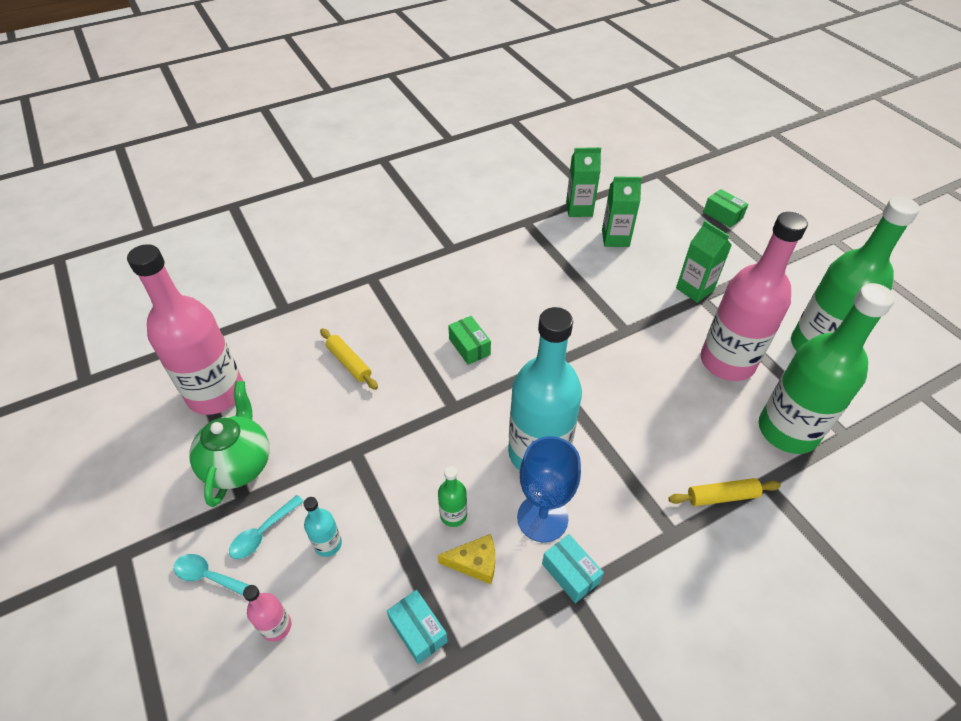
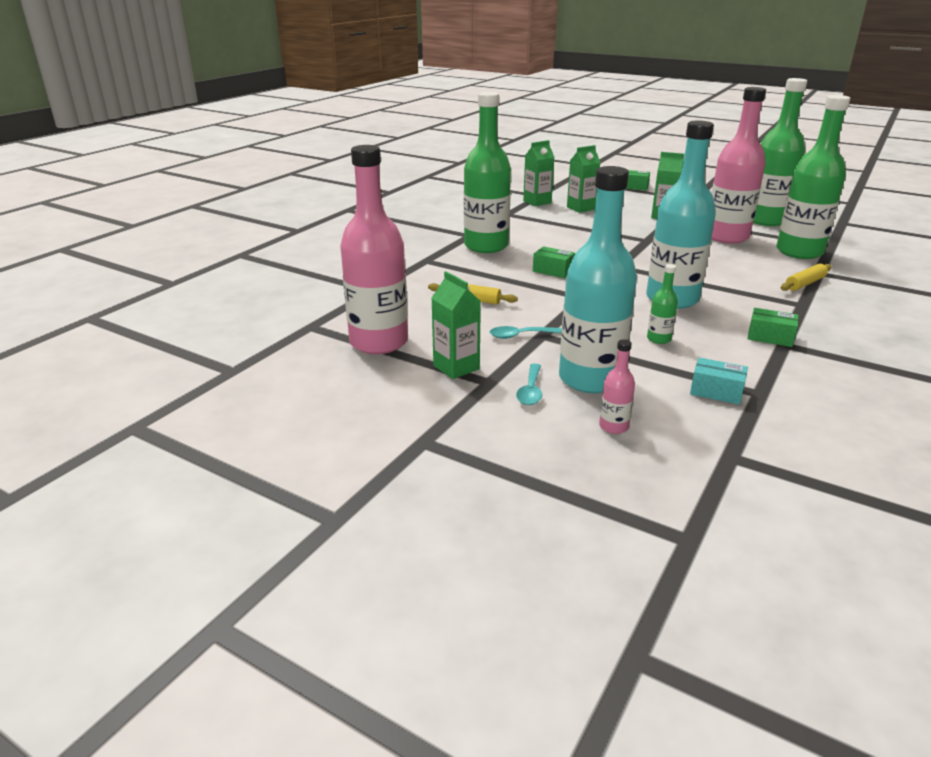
camera: 30 degrees left, 20 degrees down
(209, 576) = (520, 424): turquoise spoon -> turquoise spoon (520, 336)
(239, 464) = (456, 367): green teapot -> green carton
(328, 544) = (590, 379): turquoise bottle -> turquoise bottle, size x2.41
(448, 274) = (486, 246): none -> green bottle
(475, 562) = (705, 352): yellow cheese -> none
(542, 518) = (717, 322): blue goblet -> none
(570, 573) = (770, 337): turquoise box -> green box

